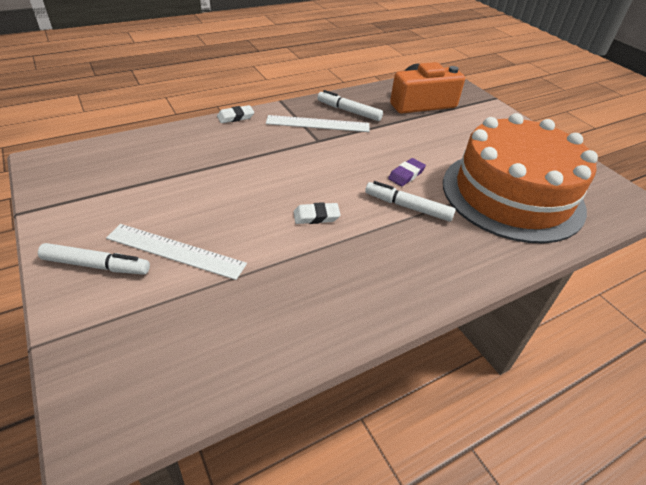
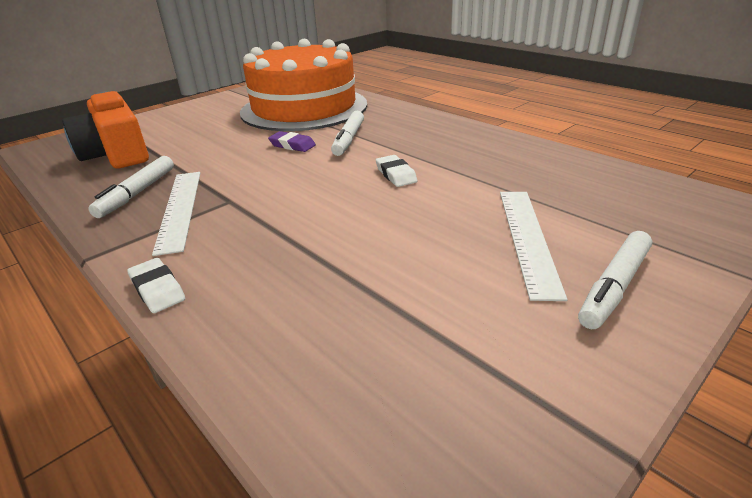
camera: 100 degrees left, 10 degrees down
(96, 265) = (614, 287): white marker -> white marker turned 135 degrees counterclockwise

